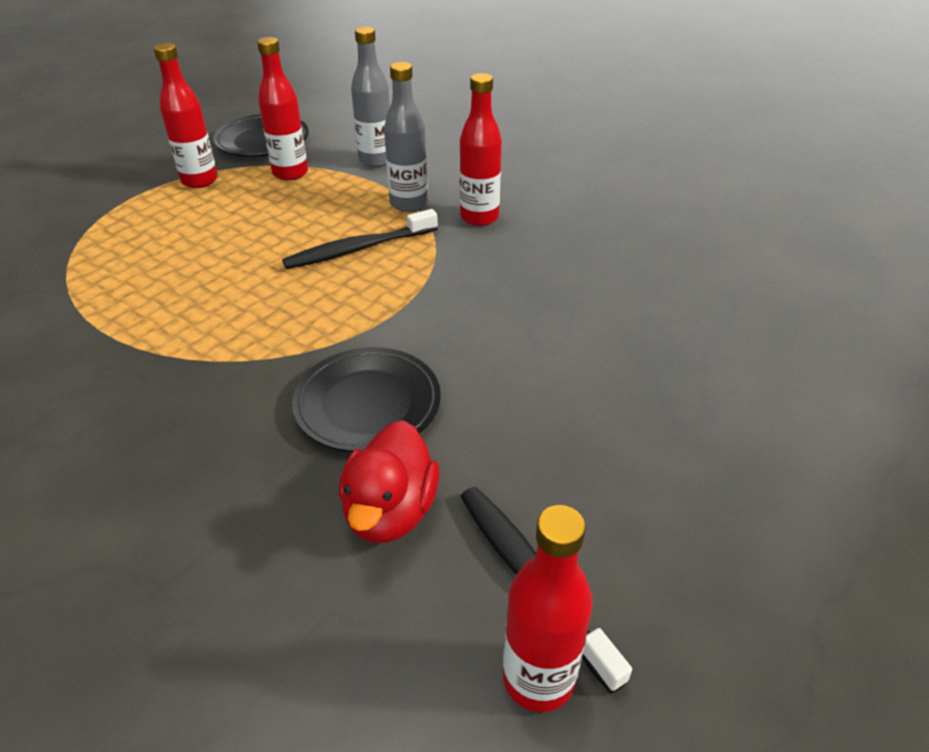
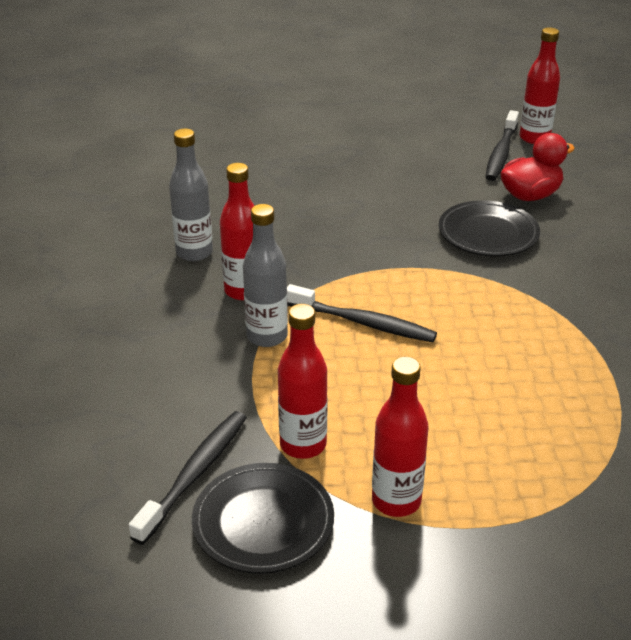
camera: 130 degrees left, 5 degrees down
(328, 137) = (195, 474): none -> black toothbrush
(376, 160) = (210, 403): grey bottle -> grey bottle (194, 253)

